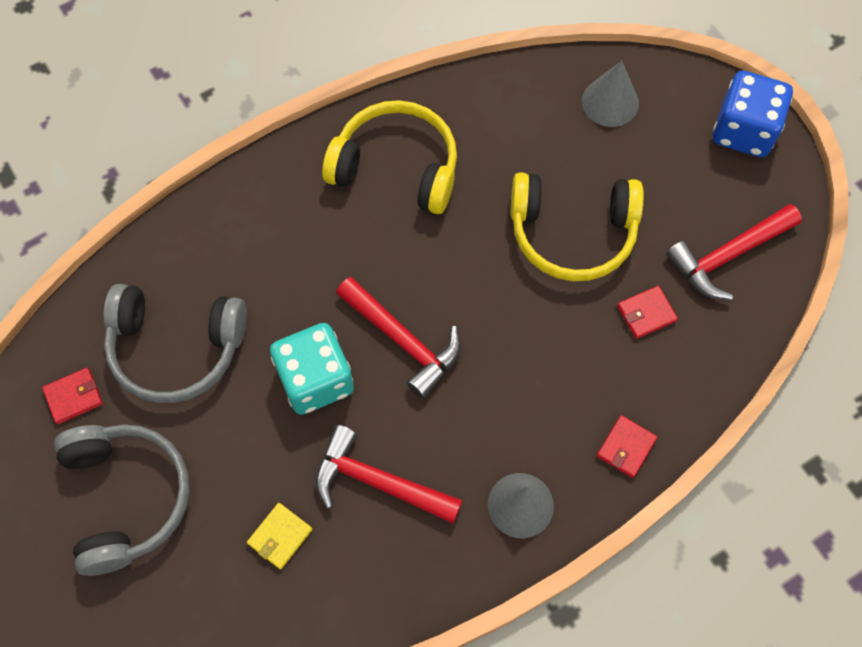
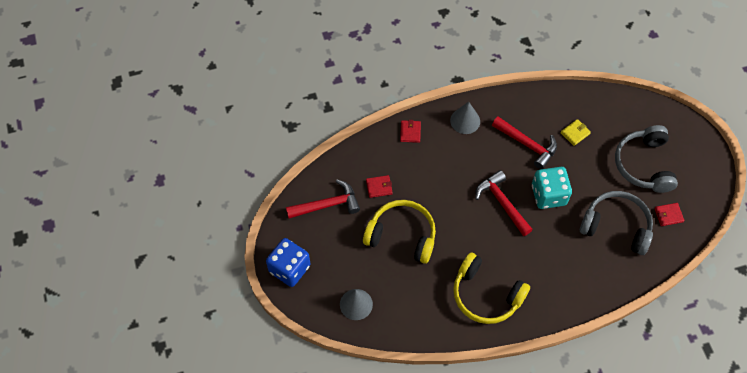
camera: 165 degrees left, 5 degrees down
(626, 447) = (410, 132): red wallet -> red wallet turned 45 degrees counterclockwise

